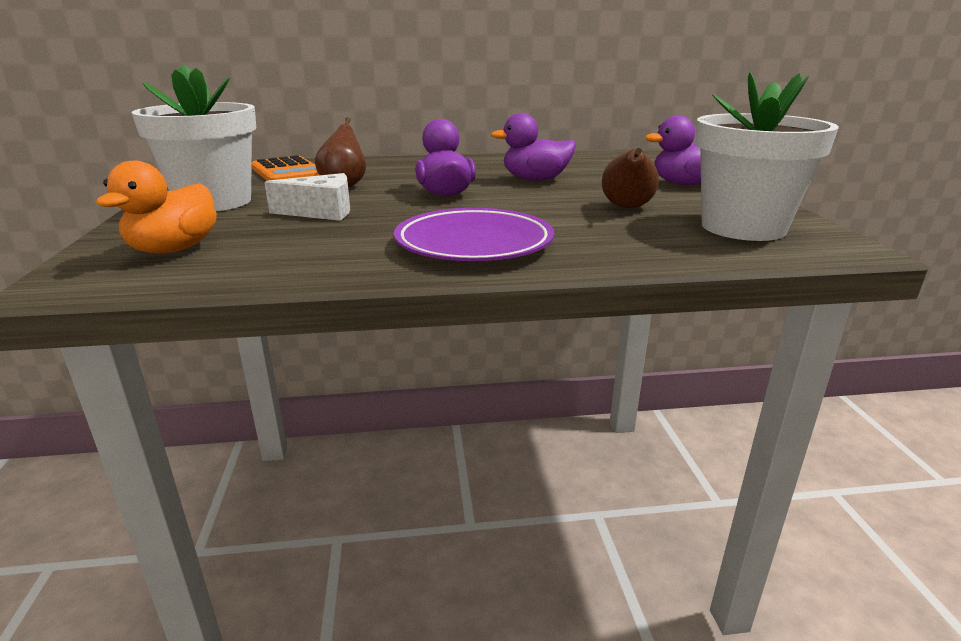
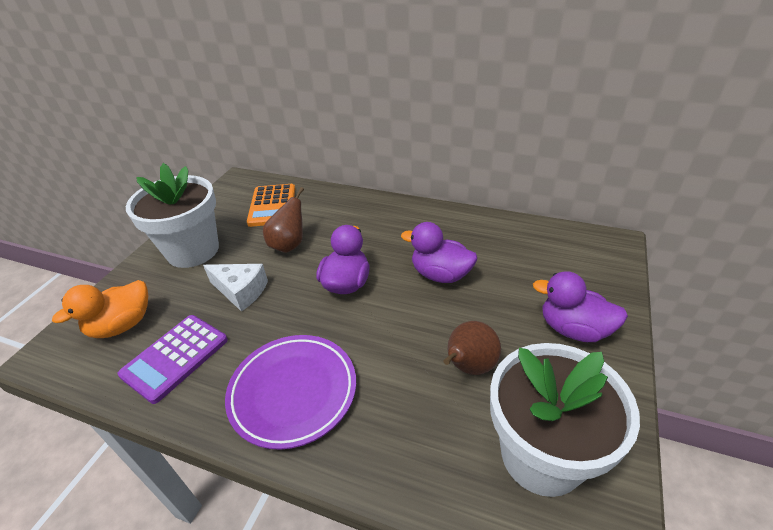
camera: 30 degrees right, 15 degrees up
(290, 252) = (175, 357): none -> purple calculator

